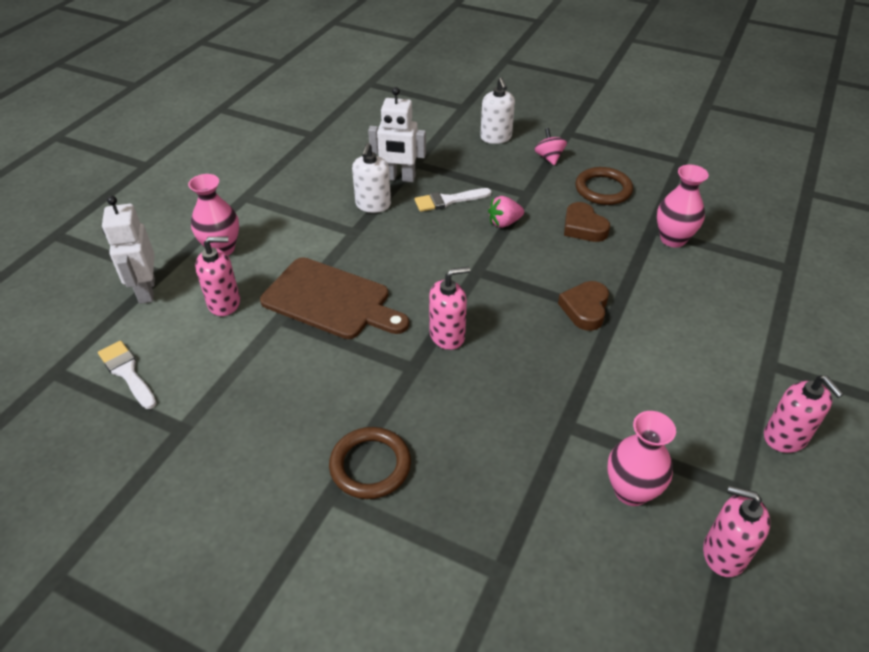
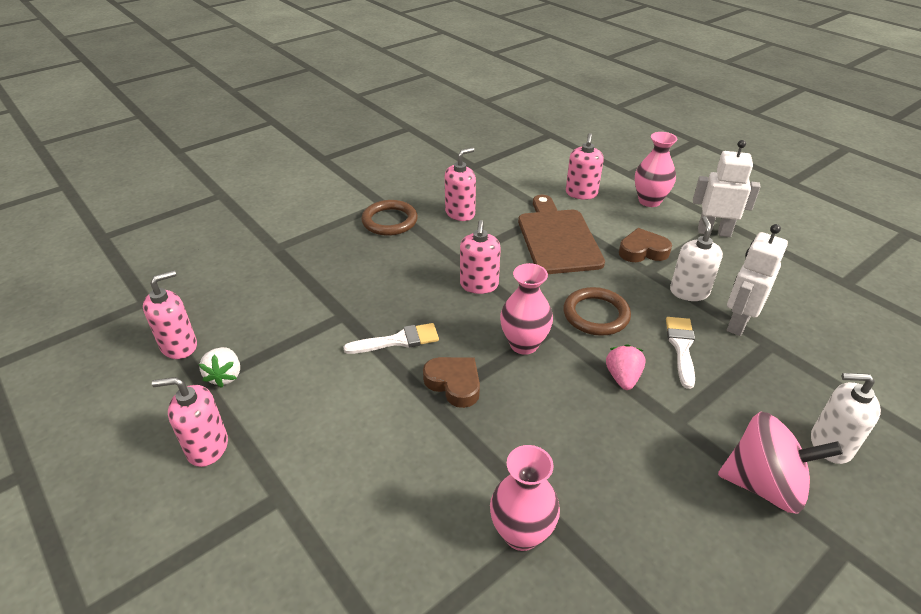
camera: 115 degrees right, 5 degrees down
(127, 372) = (533, 154): white brush -> white brush (398, 340)
(146, 290) = (612, 167): white robot -> white robot (714, 232)
(317, 398) = (460, 213): none -> pink soap dispenser
(331, 300) = (557, 238): brown cutting board -> brown cutting board turned 120 degrees clockwise
(373, 205) = (689, 292): white soap dispenser -> white soap dispenser turned 60 degrees clockwise
(549, 158) = (764, 484): pink spinning top -> pink spinning top, size x1.89
(583, 227) = (586, 446): brown heart -> brown heart (642, 251)
(603, 189) = (664, 512): brown ring -> brown ring (596, 315)
(631, 491) = (264, 323): pink vase -> pink vase (524, 344)
(717, 477) = (225, 376): none -> white strawberry

